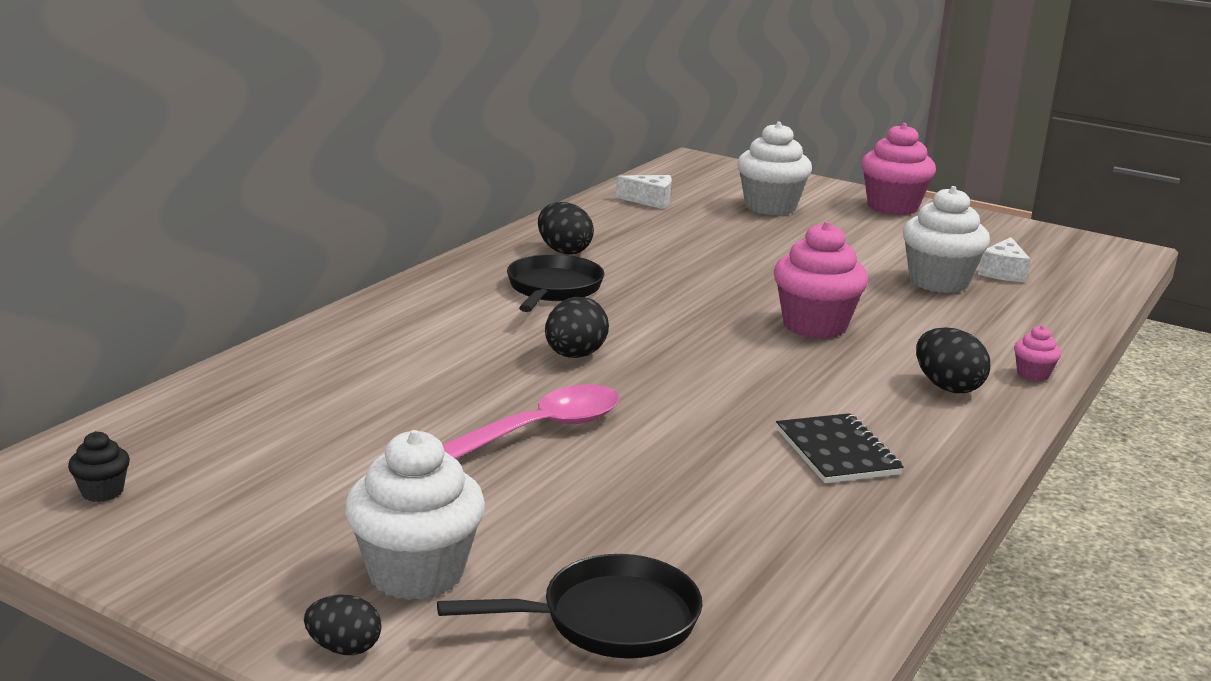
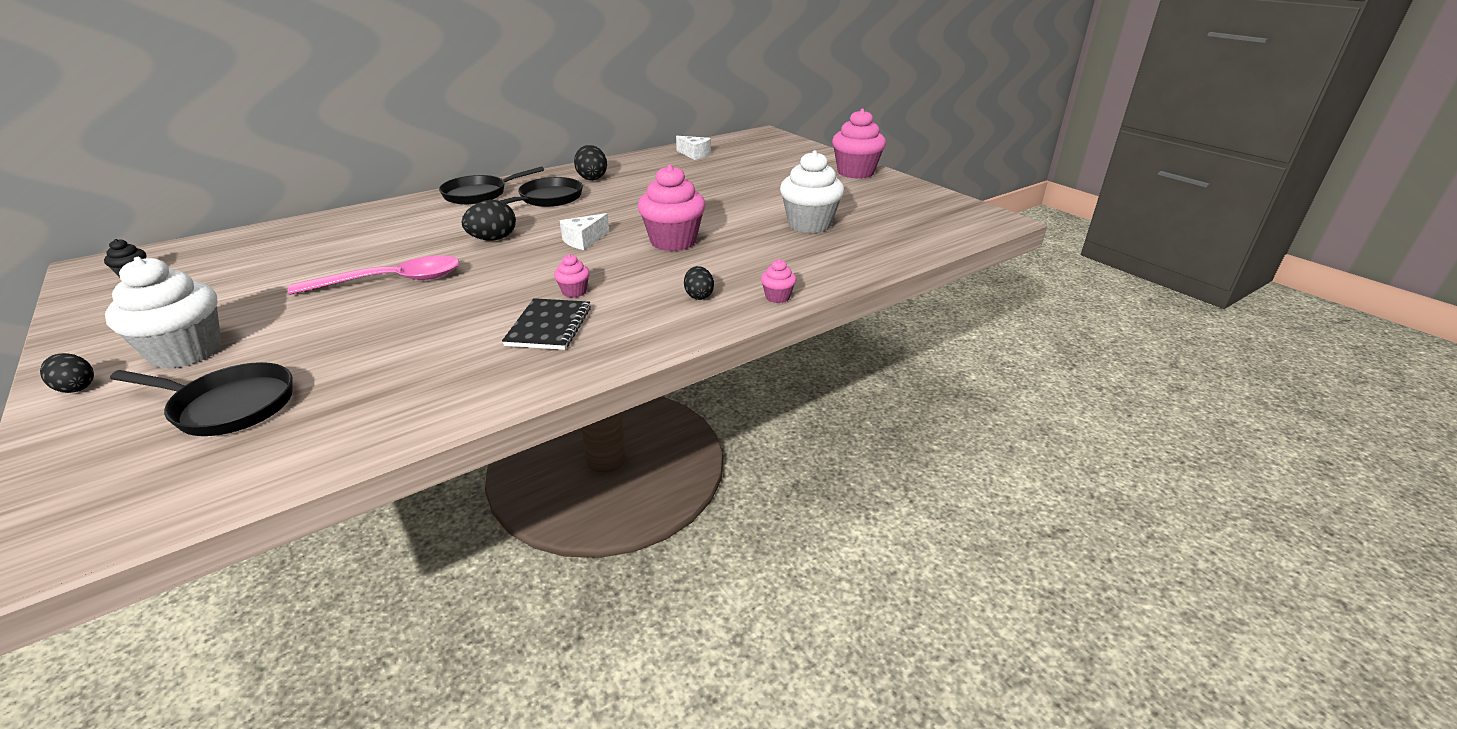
camera: 25 degrees right, 10 degrees up
(438, 294) = (479, 194): none -> black pan
(770, 207) = (767, 165): white cupcake -> none
(797, 406) = (574, 292): none -> pink cupcake
(947, 387) = (699, 296): black egg -> black egg, size x0.65
(1003, 272) = (870, 224): white cheese -> white cheese (584, 240)

